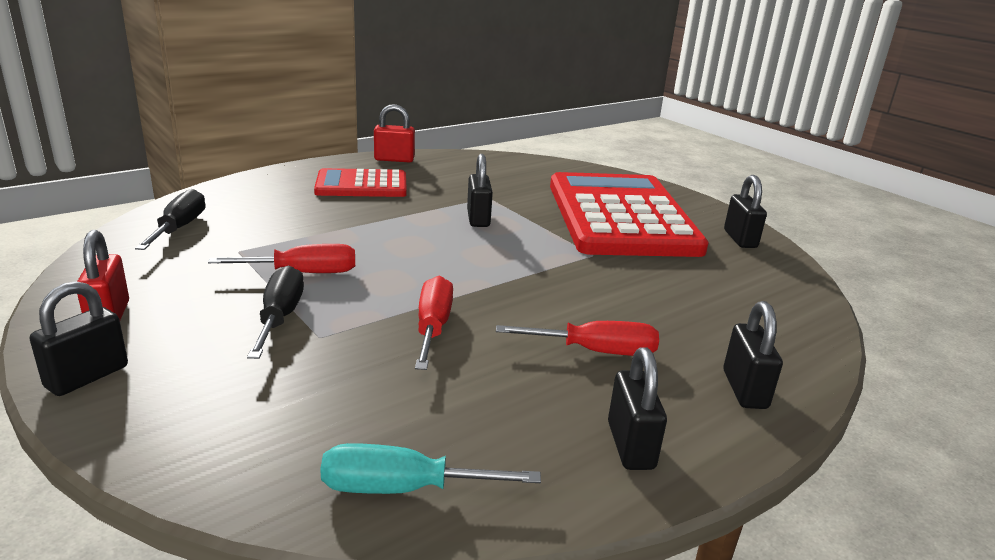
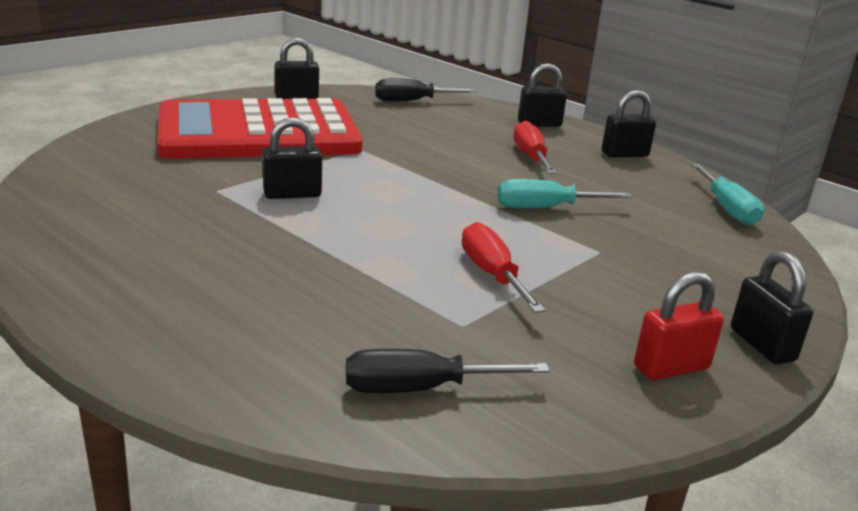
camera: 100 degrees left, 0 degrees up
(87, 377) = (762, 345): black padlock -> black padlock turned 45 degrees clockwise
(280, 317) = (587, 273): black screwdriver -> black screwdriver (412, 101)
(361, 185) = (188, 271): red calculator -> none
(394, 159) = (51, 256): red padlock -> none
(433, 327) = (545, 208): red screwdriver -> turquoise screwdriver

